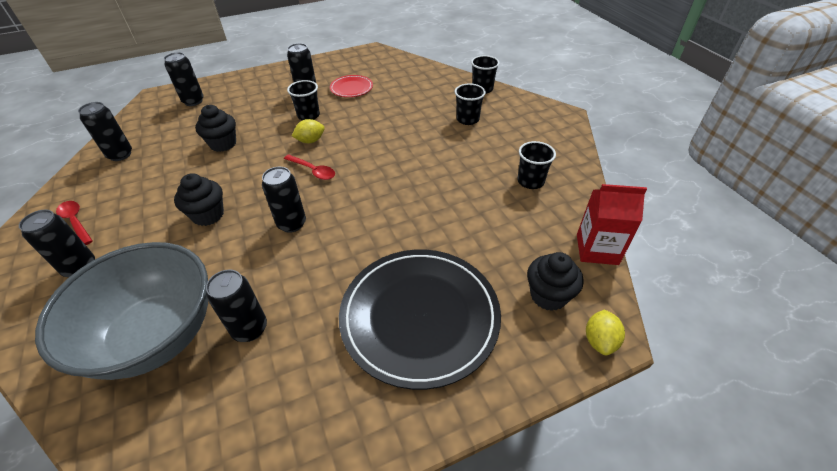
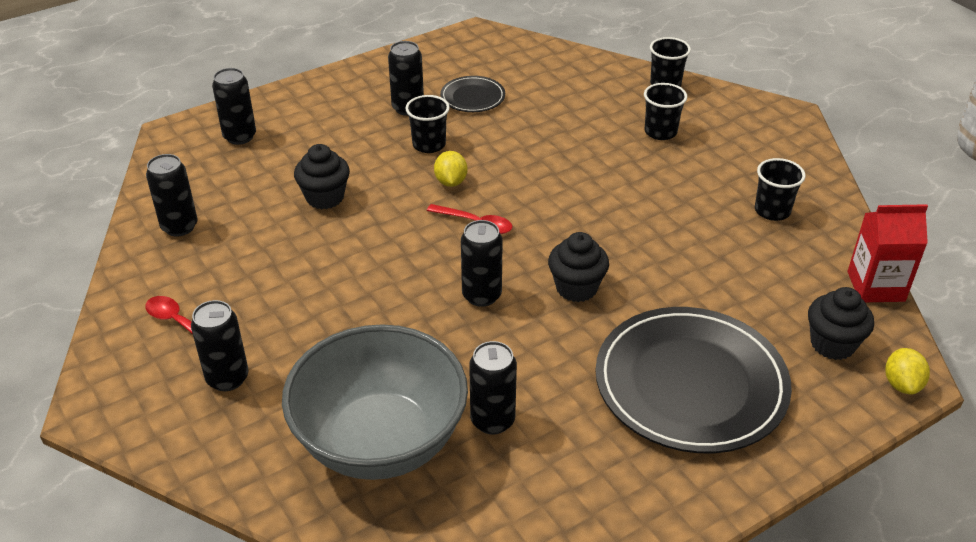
camera: 10 degrees left, 5 degrees down
(208, 215) = (361, 296): black cupcake -> black cupcake (576, 288)
(310, 141) = (451, 182): yellow lemon -> yellow lemon turned 60 degrees counterclockwise
(351, 88) = (472, 97): red plate -> black plate

